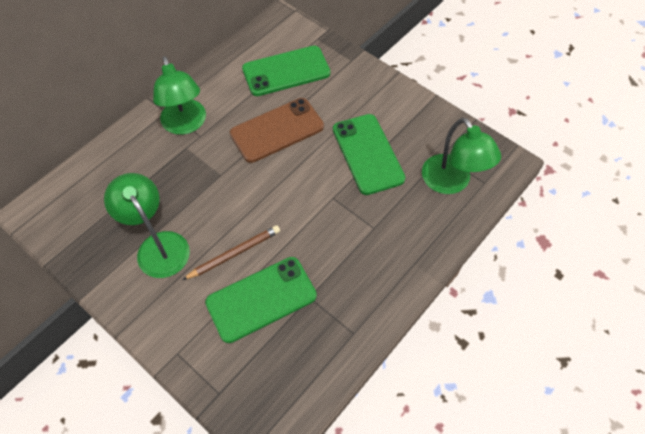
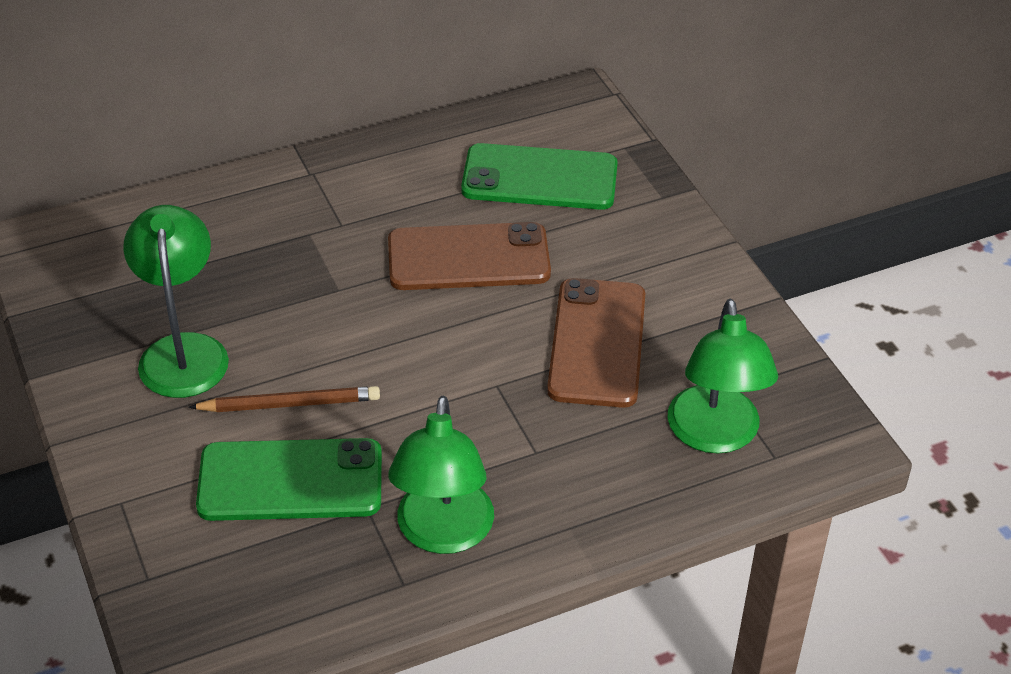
camera: 25 degrees right, 15 degrees down
(186, 125) = (329, 202): green lamp -> green lamp (443, 534)
(367, 154) = (597, 343): green phone -> brown phone

